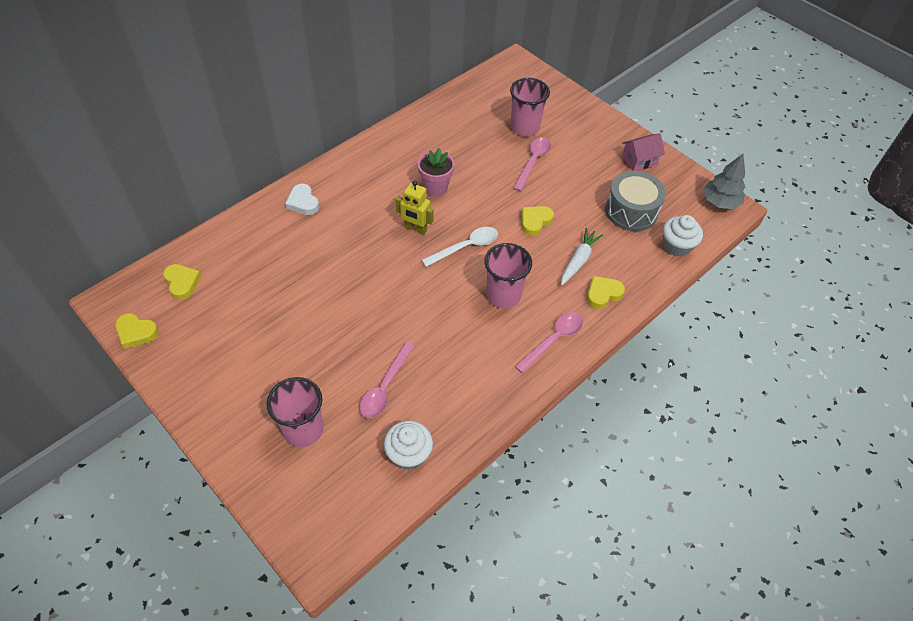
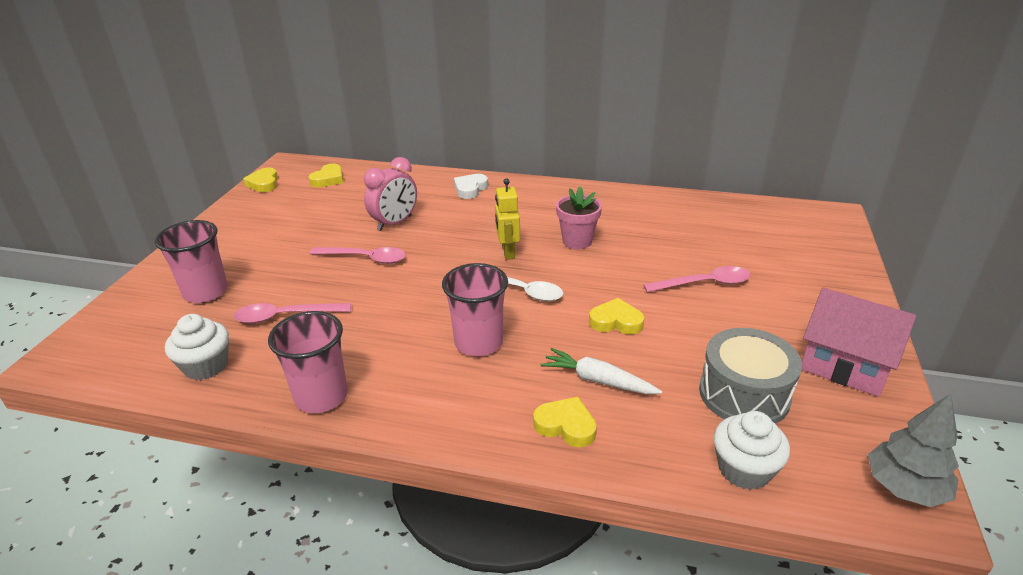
camera: 60 degrees right, 20 degrees down
(311, 271) = (395, 223): none -> pink clock
(524, 127) = (747, 258): pink cup -> pink cup (321, 396)
(553, 340) = (446, 410): pink spoon -> pink spoon (365, 258)
(578, 260) = (598, 380): white carrot -> white carrot turned 150 degrees counterclockwise
(639, 160) = (845, 365): pink house -> pink house, size x1.55

